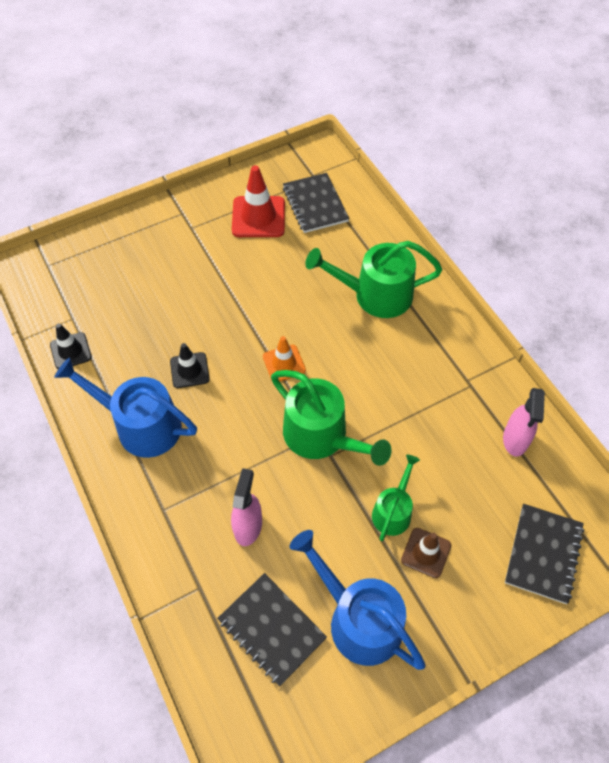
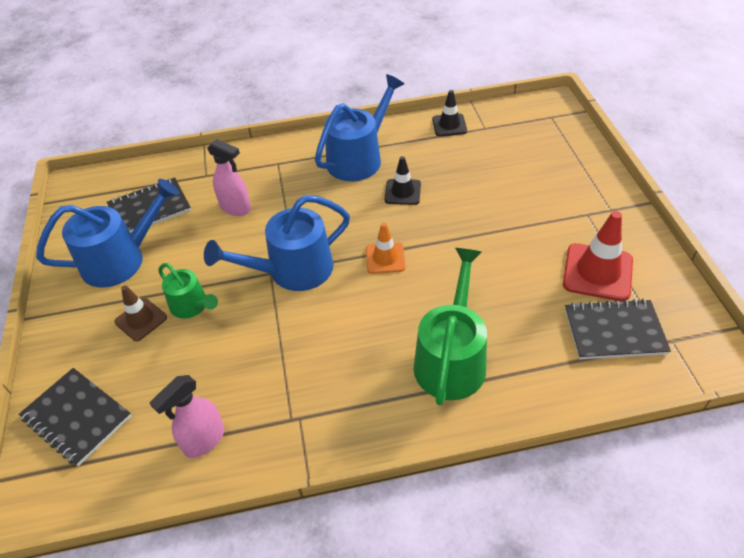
camera: 110 degrees right, 10 degrees down
(321, 436) = (293, 270): green watering can -> blue watering can
(515, 440) = (204, 440): pink spray bottle -> pink spray bottle turned 75 degrees counterclockwise

